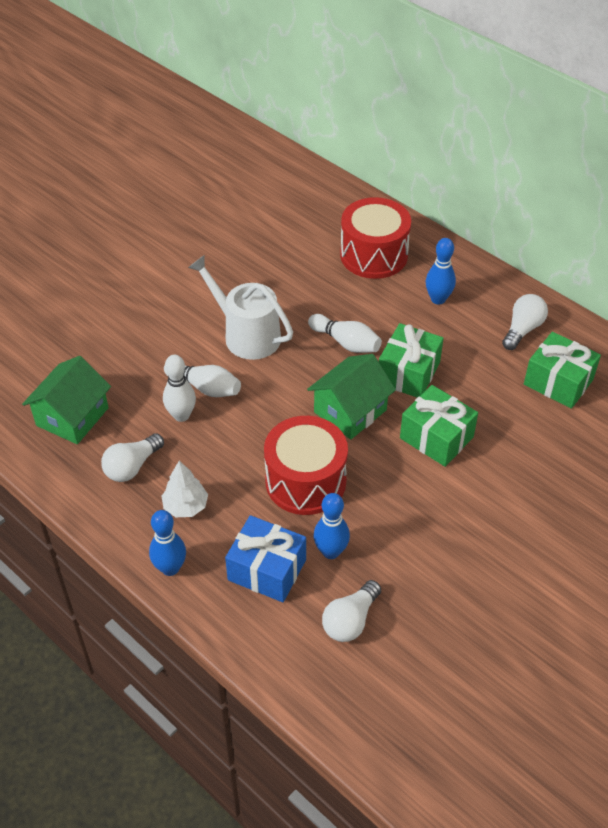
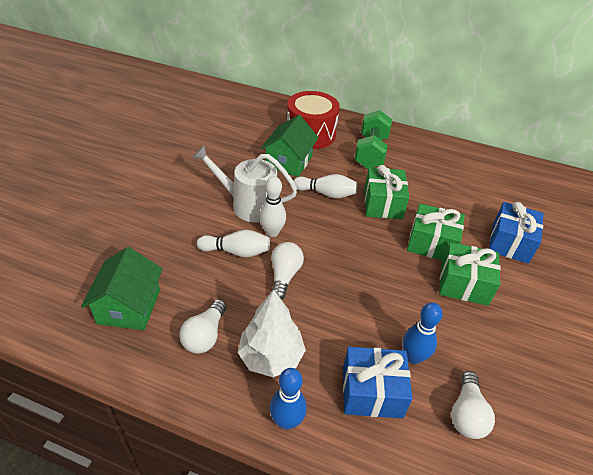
camera: 25 degrees left, 5 degrees down
(181, 415) = (228, 279): white bowling pin -> white bowling pin (272, 232)
(185, 506) = (271, 357): white tree -> white tree, size x1.50
(305, 481) = (358, 304): red drum -> none
(350, 411) = (359, 241): green house -> green house (289, 162)
(438, 299) = (371, 152): blue bowling pin -> green dumbbell
(522, 329) = (437, 159): white light bulb -> white light bulb (284, 276)
(539, 463) = (510, 243): none -> blue gift
(558, 382) = (482, 186): green gift -> green gift (464, 284)

